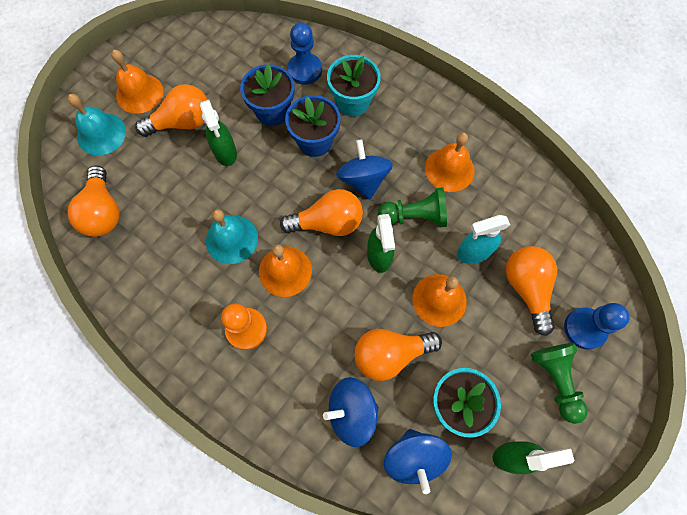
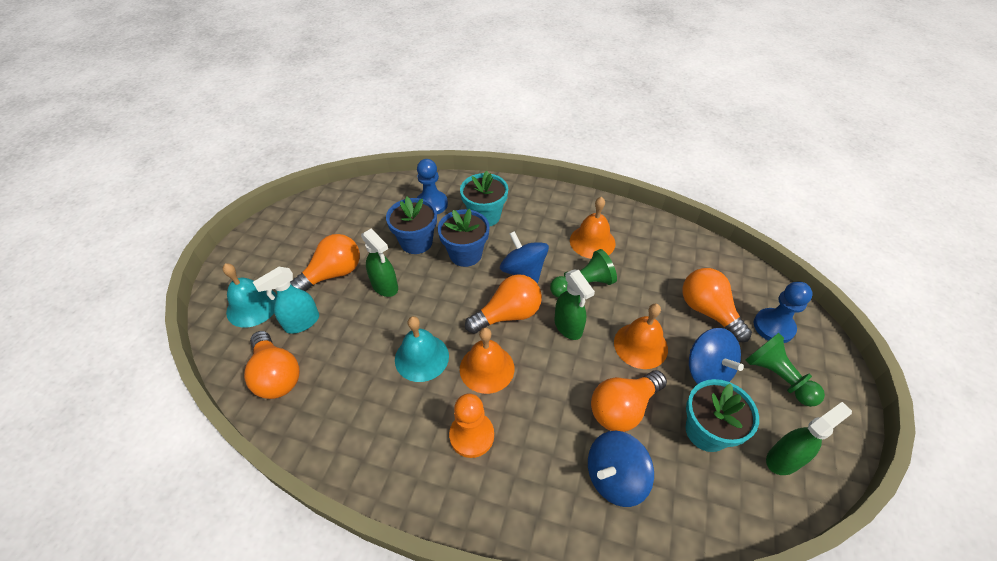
camera: 20 degrees left, 20 degrees down
(139, 93) = (281, 262): orange bell -> none
(414, 458) = (697, 498): blue spinning top -> blue spinning top (707, 371)
(473, 252) = (648, 298): turquoise spray bottle -> turquoise spray bottle (302, 323)

